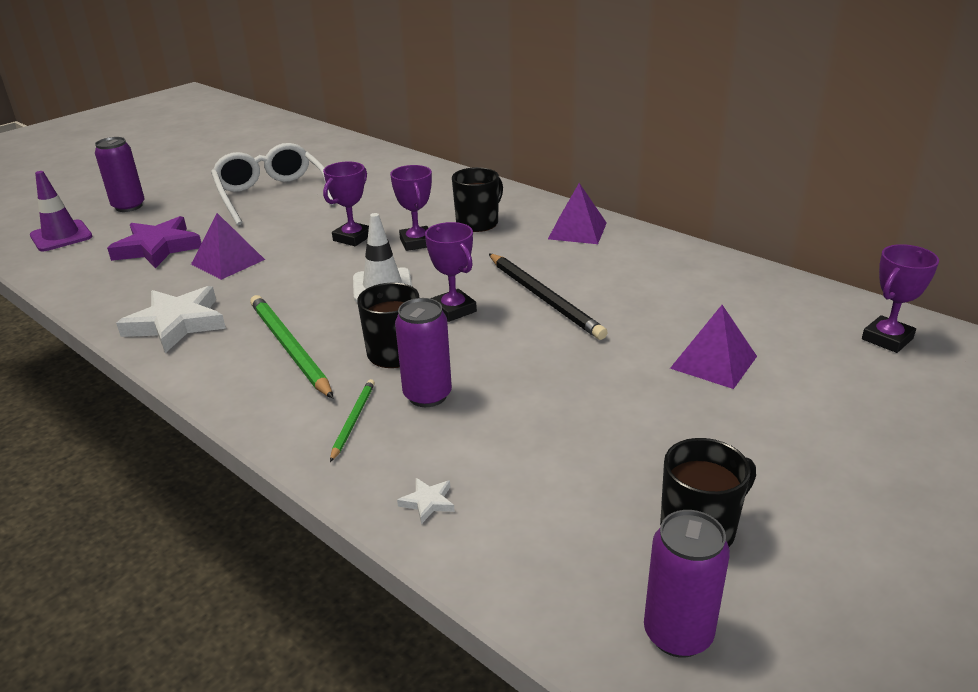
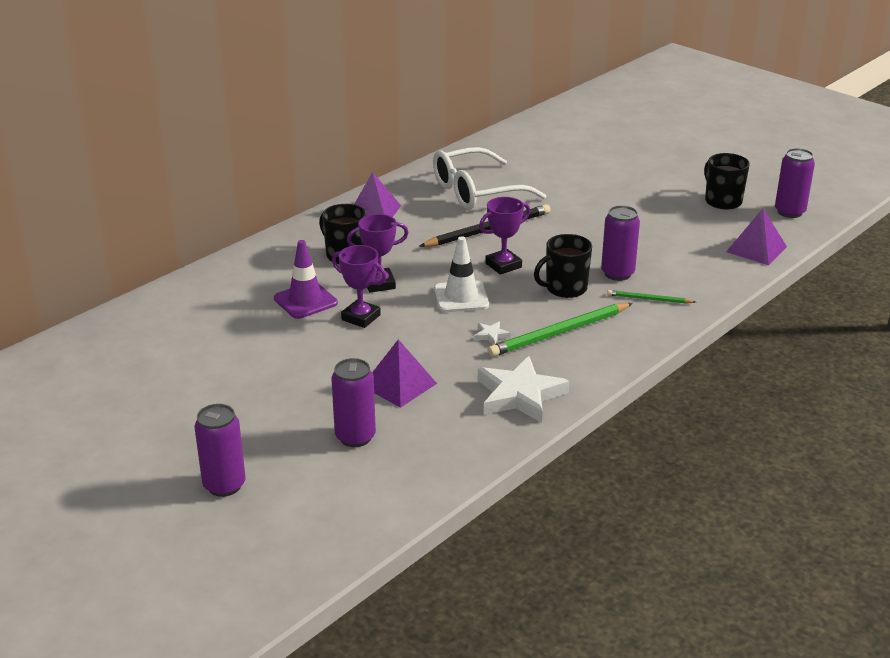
camera: 90 degrees left, 0 degrees up
(61, 236) = (304, 522): purple traffic cone -> purple traffic cone (305, 301)
(158, 247) = (355, 437): purple star -> purple can
(272, 195) = (229, 378): white glasses -> white glasses (476, 192)
(428, 502) = (721, 271): white star -> white star (491, 335)
(713, 362) = (573, 181): purple pyramid -> purple pyramid (756, 249)
(887, 339) = (546, 132): purple trophy -> none

